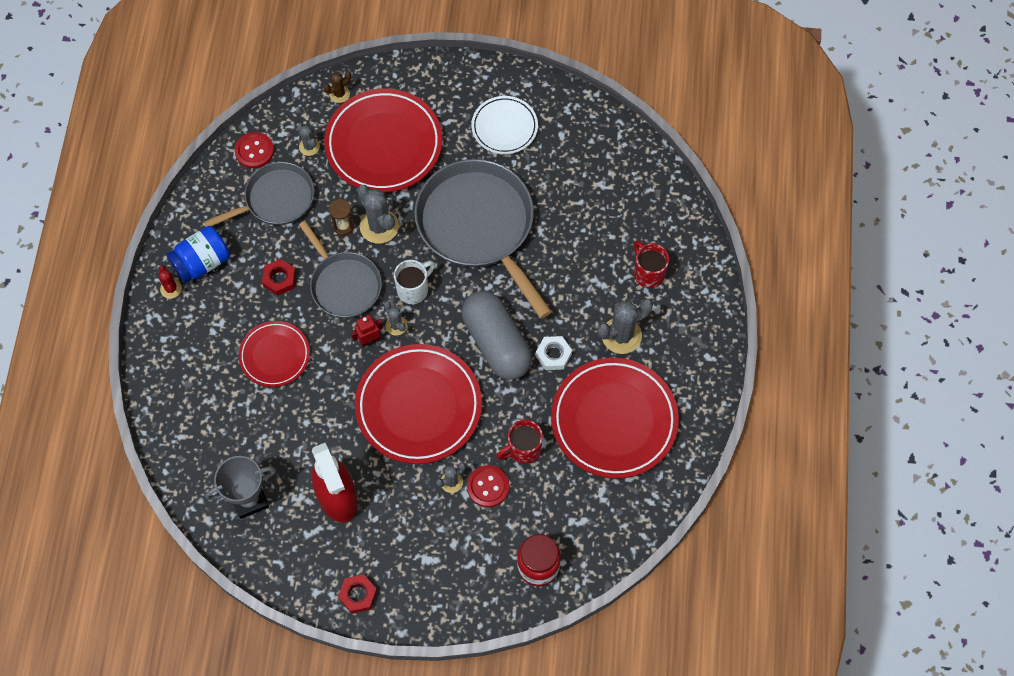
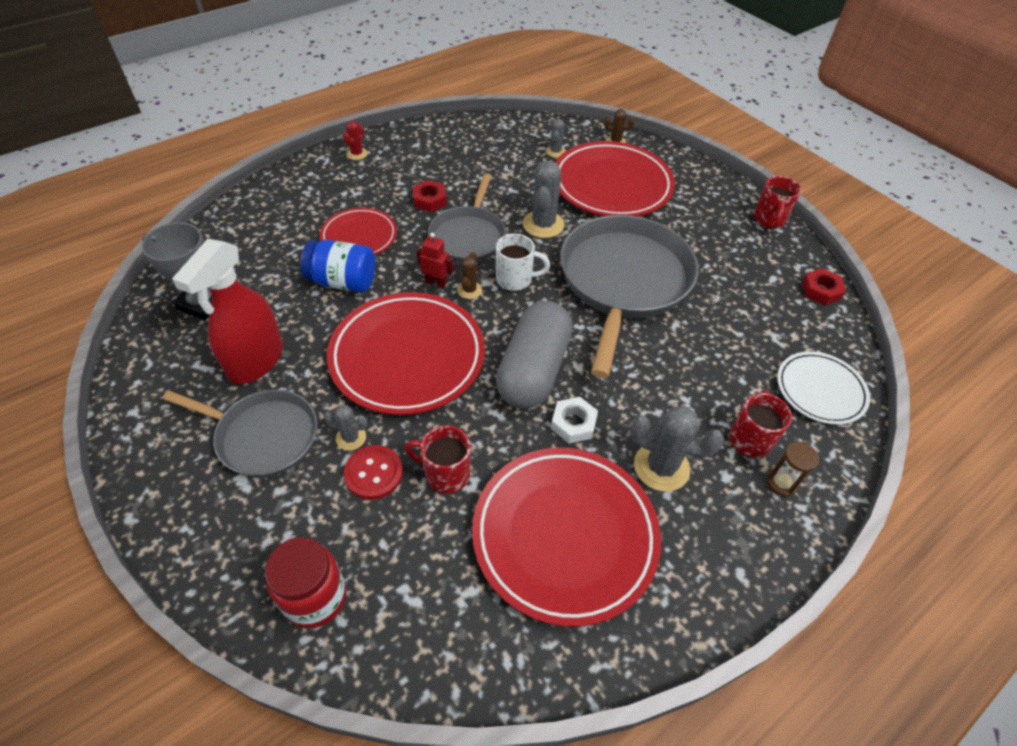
camera: 45 degrees right, 15 degrees down
(202, 263) = (396, 156): blue jar -> blue jar (343, 282)
(254, 151) = (515, 130): red button -> none
(276, 199) = (493, 160): grey pan -> grey pan (263, 436)
(343, 226) = (517, 205): brown hourglass -> brown hourglass (781, 483)
(358, 595) = (153, 448): red nut -> red nut (821, 290)
(396, 325) = (469, 290): grey cactus -> brown cactus
(504, 127) = (725, 240): white plate -> white plate (820, 390)
(515, 81) = (769, 220): none -> red mug

